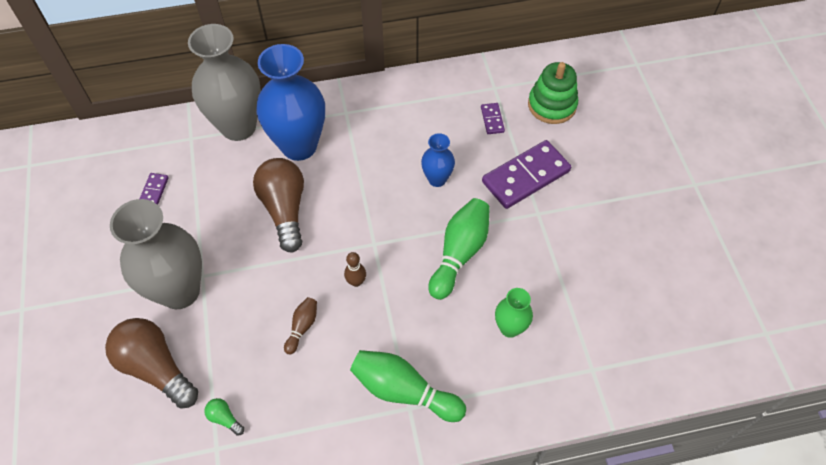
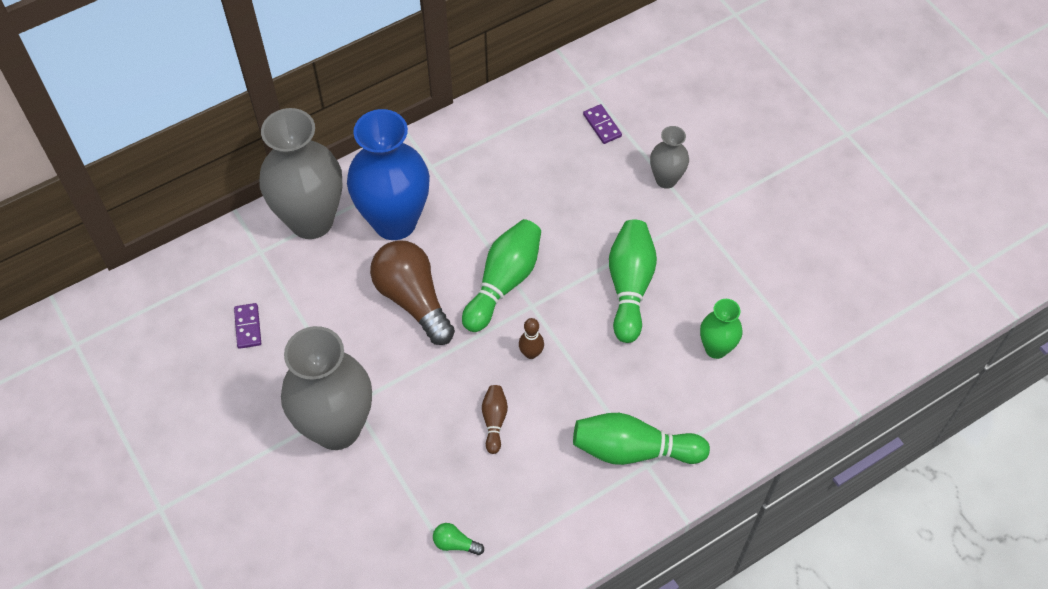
camera: 20 degrees left, 0 degrees up
(156, 367) = (352, 518): brown light bulb -> none
(360, 218) = (504, 282): none -> green bowling pin
(437, 179) = (570, 212): blue vase -> none
(526, 177) = (666, 179): purple domino -> grey vase
(552, 105) = (661, 89): green stacking toy -> none

